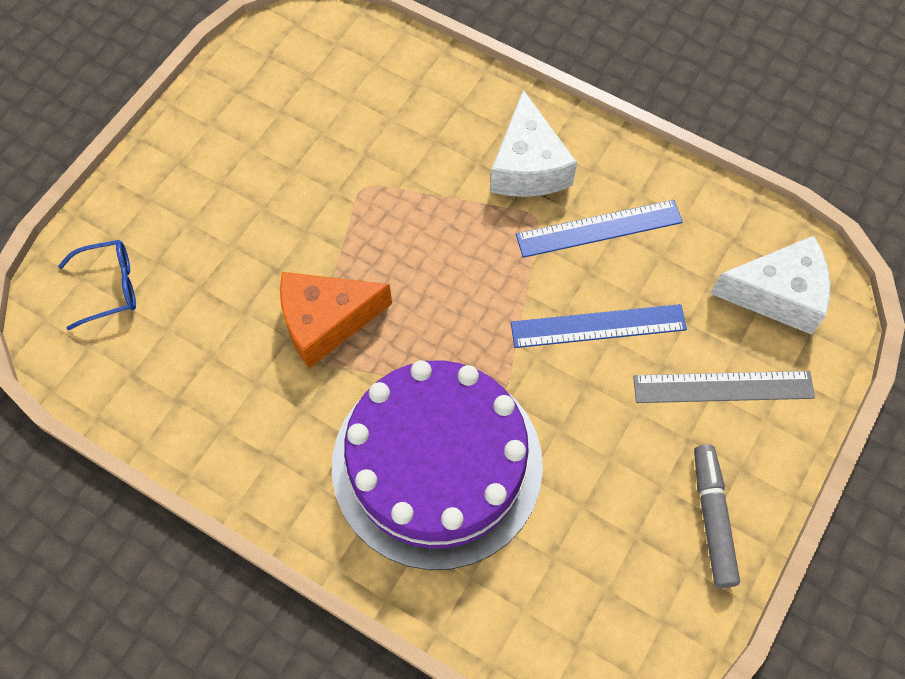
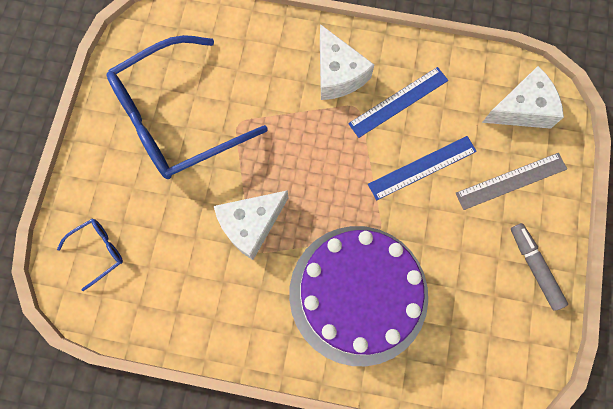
camera: 20 degrees left, 10 degrees up
(284, 154) = (176, 118): none -> blue glasses
(326, 322) = (251, 225): orange cheese -> white cheese

